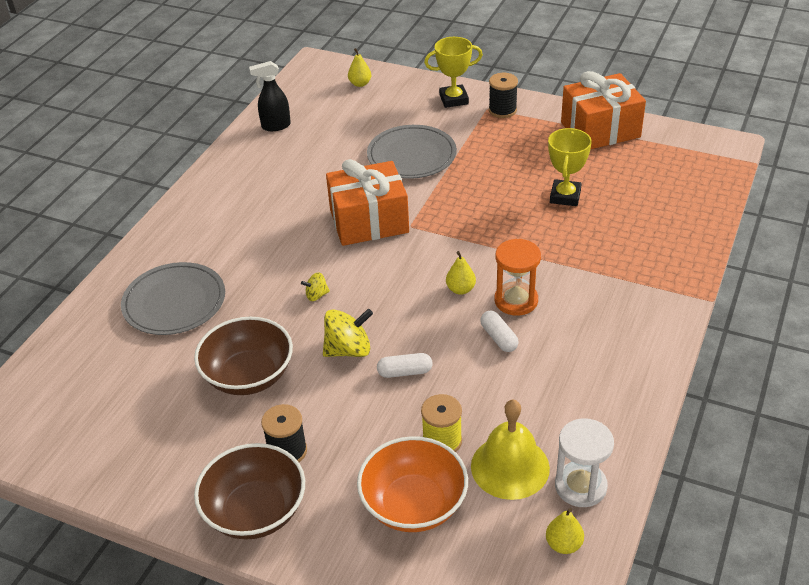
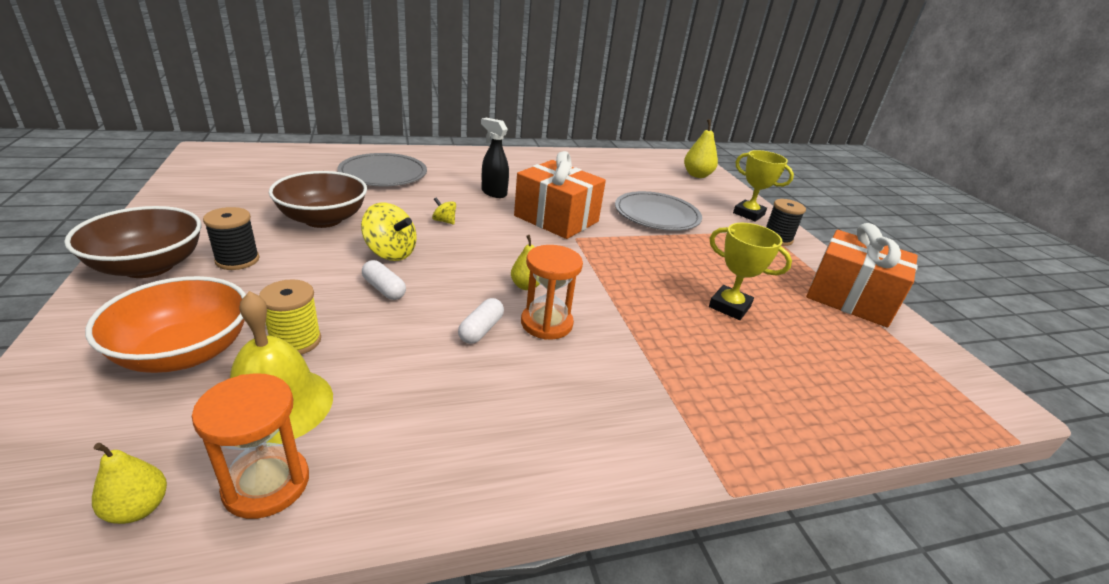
camera: 45 degrees right, 10 degrees down
(275, 126) = (605, 160): black spray bottle -> black spray bottle (493, 193)
(360, 84) = (697, 175): yellow pear -> yellow pear, size x1.55
(565, 196) = (729, 306): yellow trophy -> yellow trophy turned 60 degrees clockwise
(580, 486) = (266, 484): white hourglass -> orange hourglass

